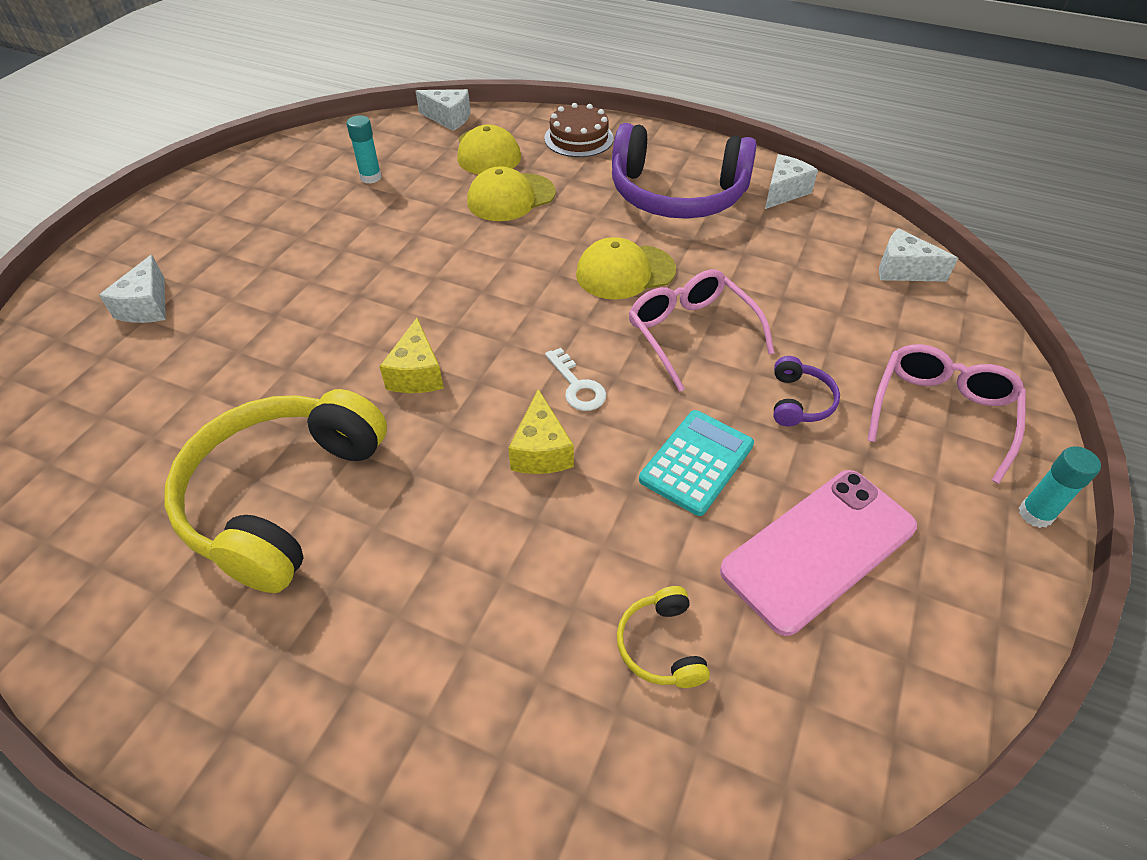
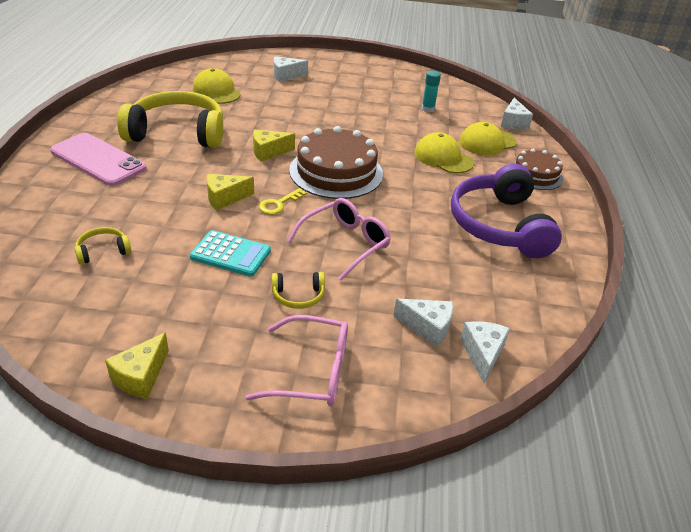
camera: 70 degrees right, 10 degrees down
(508, 307) = (336, 172): none -> brown cake
(577, 386) = (278, 204): white key -> yellow key
(625, 272) = (393, 211): yellow cap -> yellow cap (216, 91)
(784, 192) = (547, 280): white cheese -> white cheese (427, 328)
(799, 401) = (298, 296): purple headphones -> yellow headphones
(819, 549) = (173, 308): pink phone -> pink phone (98, 160)
(966, 601) = (141, 376): none -> yellow cheese
(1035, 514) = (222, 422): turquoise glue stick -> none

